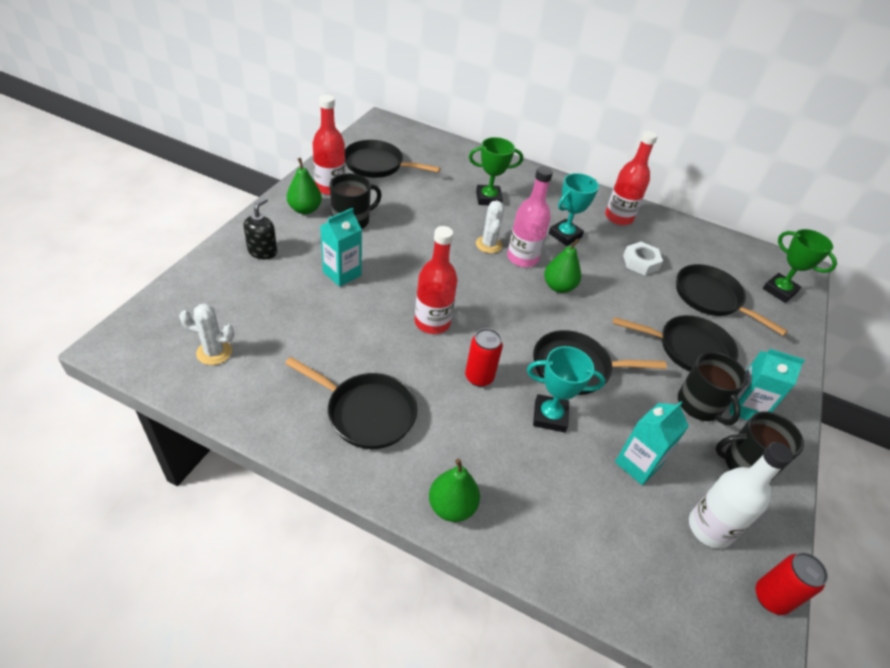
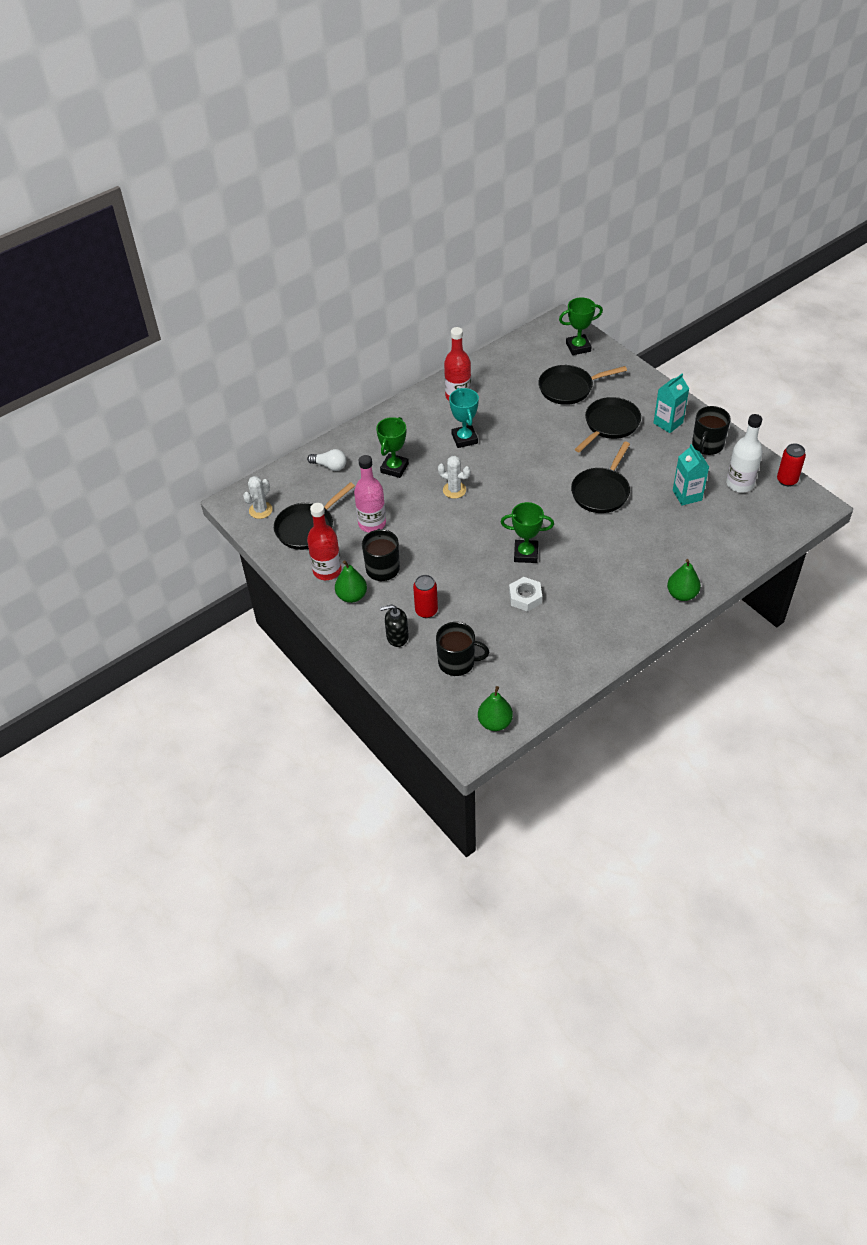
camera: 55 degrees left, 5 degrees up
(214, 352) = (502, 688): white cactus -> white cactus (260, 510)
(262, 251) = (397, 637): black soap dispenser -> black soap dispenser turned 60 degrees counterclockwise
(342, 273) = (448, 592): turquoise carton -> none
(366, 412) = (594, 615): black pan -> none
(432, 322) = (526, 554): red bottle -> green trophy
(461, 160) = (330, 466): none -> white light bulb
(479, 377) = (588, 546): red can -> red can (426, 611)
(522, 258) = (479, 476): pink bottle -> pink bottle (372, 523)
(550, 416) = (635, 522): turquoise trophy -> none
(558, 287) = (520, 467): green pear -> green pear (495, 722)
(640, 262) = (515, 408): white nut -> white nut (525, 597)
(700, 405) = (657, 444): black mug -> black mug (457, 662)

